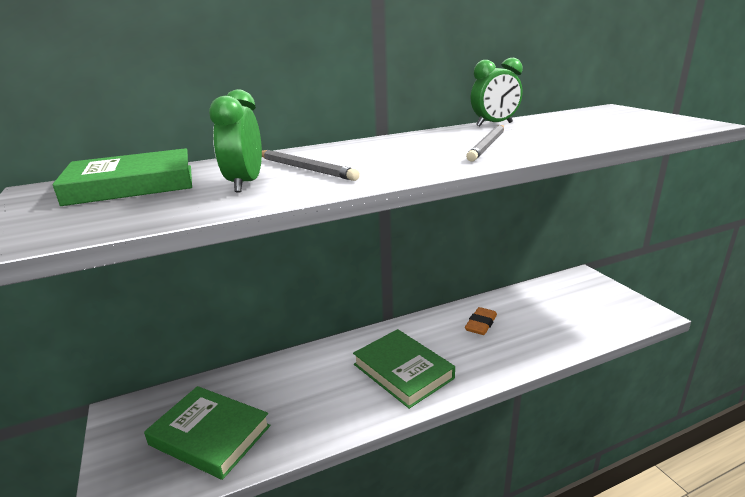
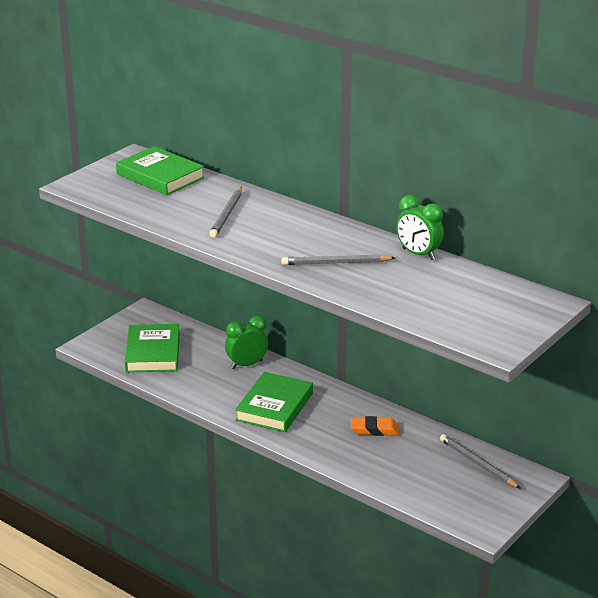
camera: 60 degrees right, 5 degrees up
(245, 184) = (183, 207): green clock -> green clock (247, 364)
(556, 292) = (478, 464): none -> grey pencil

